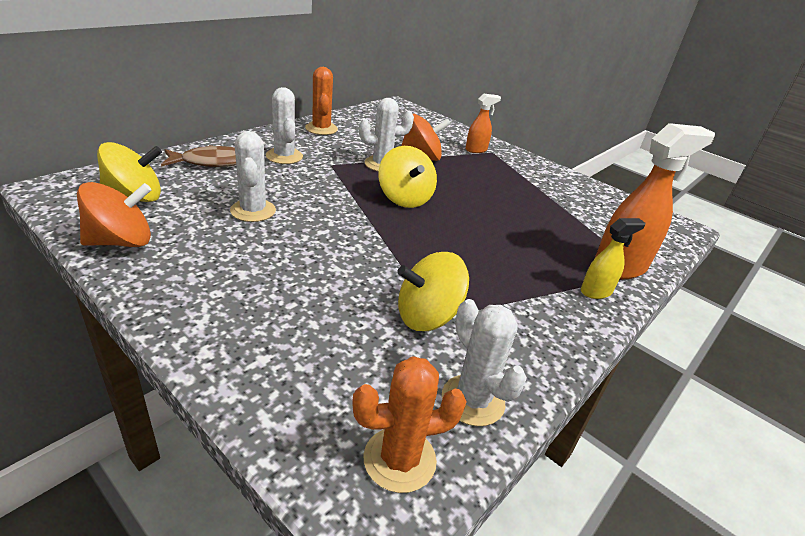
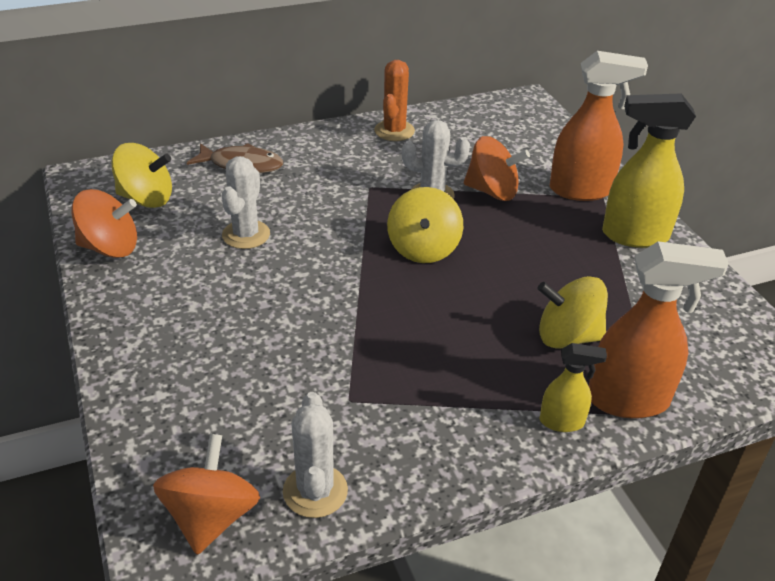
camera: 30 degrees right, 5 degrees up
(284, 156) = (323, 167): white cactus -> none
(399, 459) = (211, 517): orange cactus -> orange spinning top
(427, 316) = (337, 397): yellow spinning top -> yellow spinning top (567, 337)
(476, 150) = (581, 190): orange spray bottle -> orange spray bottle, size x1.89
(530, 170) = (634, 235): none -> yellow spray bottle

